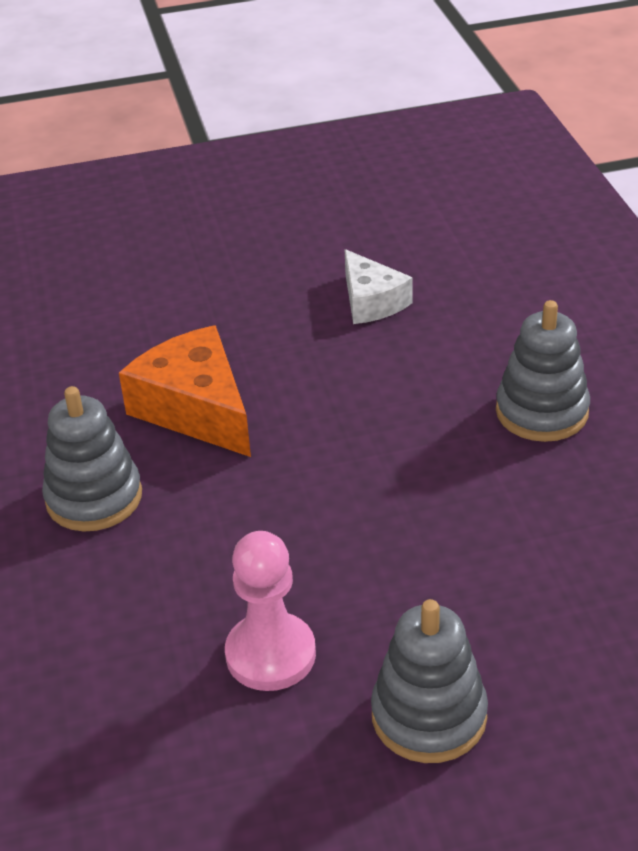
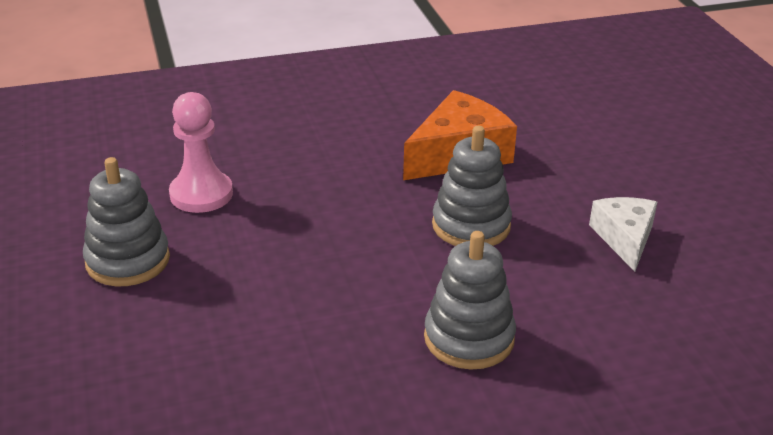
camera: 85 degrees right, 5 degrees down
(94, 498) = (360, 120): grey stacking toy -> grey stacking toy (471, 225)
(371, 301) = (624, 238): white cheese -> white cheese turned 120 degrees clockwise

